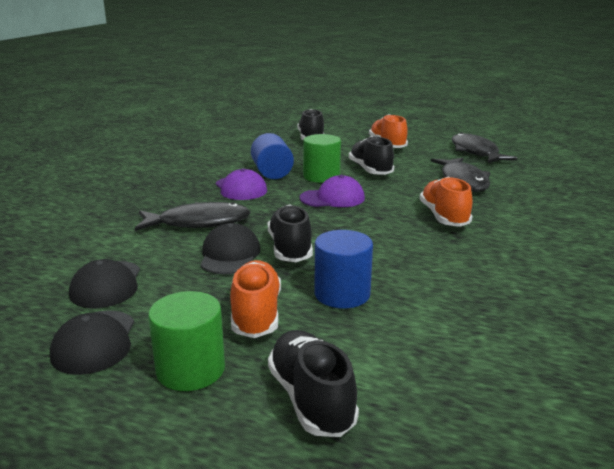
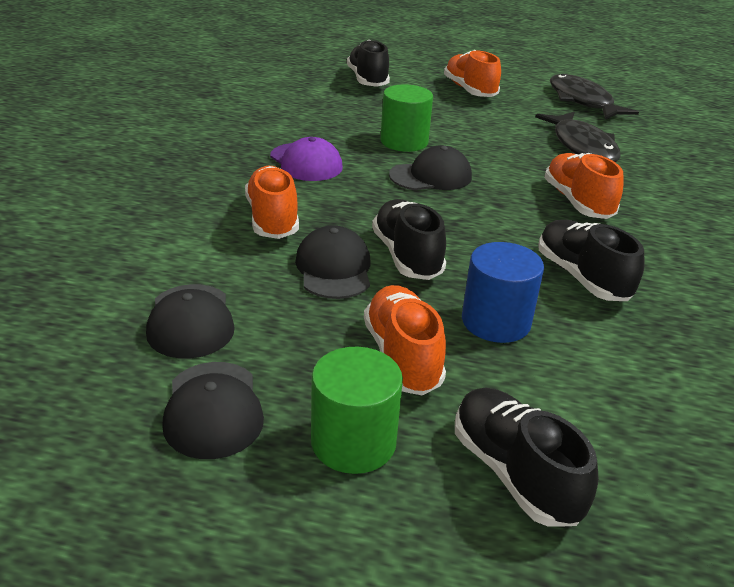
camera: 10 degrees left, 10 degrees up
(199, 223) = (272, 219): black fish -> orange shoe
(272, 173) = (337, 137): blue cylinder -> none
(332, 198) = (431, 176): purple cap -> black cap
(370, 170) = (462, 131): black shoe -> black shoe (582, 277)

